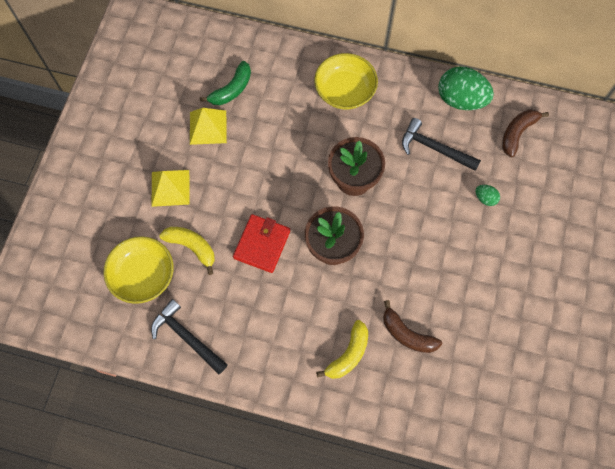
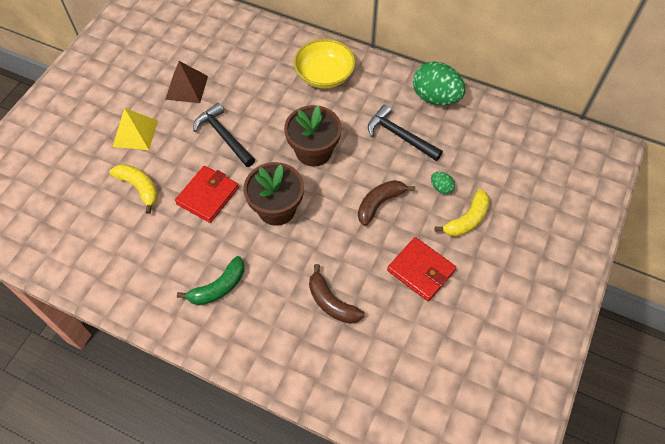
camera: 10 degrees right, 10 degrees down
(143, 275) = (84, 206): yellow bowl -> none
(187, 337) = (109, 268): black hammer -> black hammer (224, 136)
(208, 127) = (186, 87): yellow pyramid -> brown pyramid
(232, 89) = (218, 60): green banana -> green banana (218, 287)
(348, 354) = (266, 312): yellow banana -> yellow banana (467, 220)
(483, 287) = (421, 270): none -> red wallet
(517, 133) = (486, 134): brown banana -> brown banana (379, 203)

